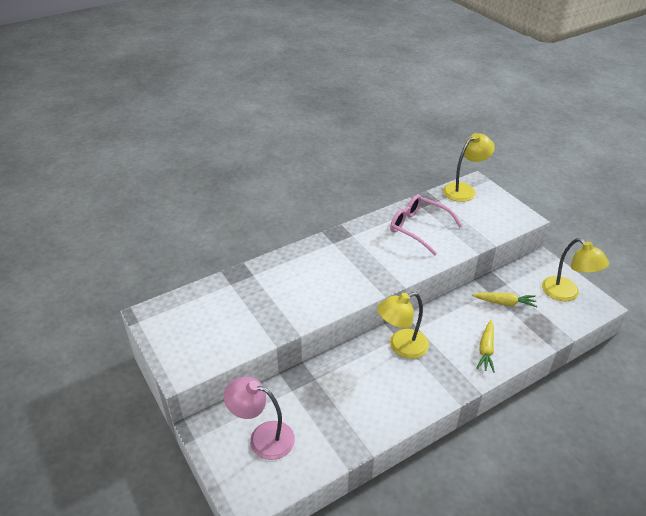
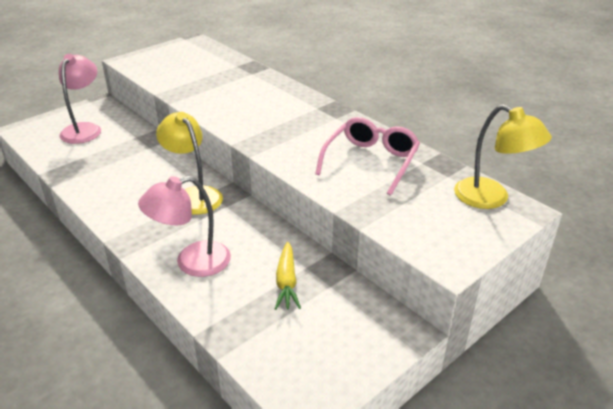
camera: 80 degrees right, 5 degrees down
(486, 350) = (192, 262): yellow carrot -> pink lamp
(566, 294) = (325, 358): yellow lamp -> none

